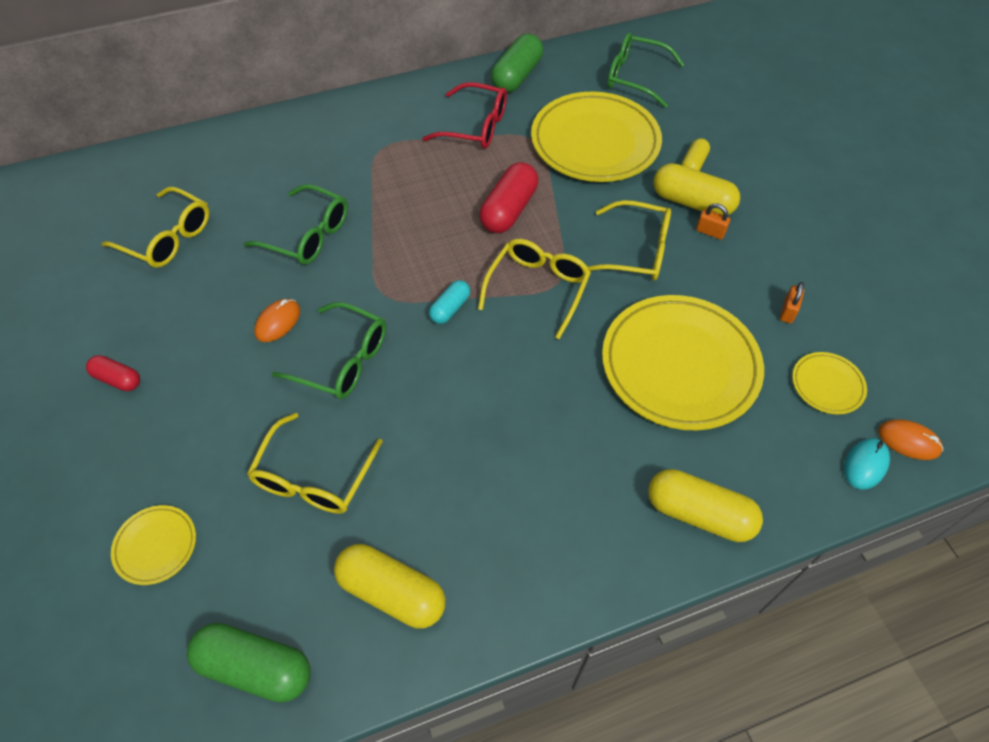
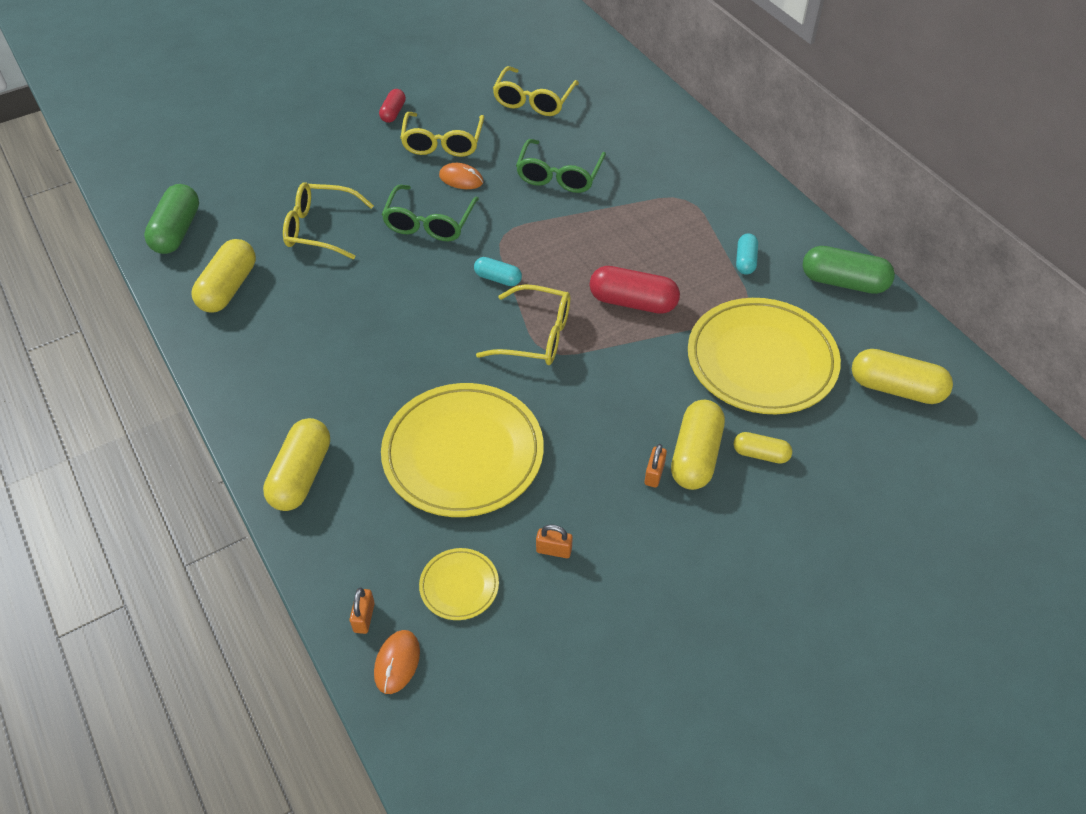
camera: 80 degrees right, 5 degrees down
(156, 546) = (262, 165): yellow plate -> none
(475, 126) = (745, 261): red glasses -> turquoise capsule
(635, 77) = (896, 388): green glasses -> yellow capsule
(636, 251) = (606, 409): yellow glasses -> yellow glasses (443, 143)
(865, 464) = (364, 617): turquoise mouse -> orange padlock

